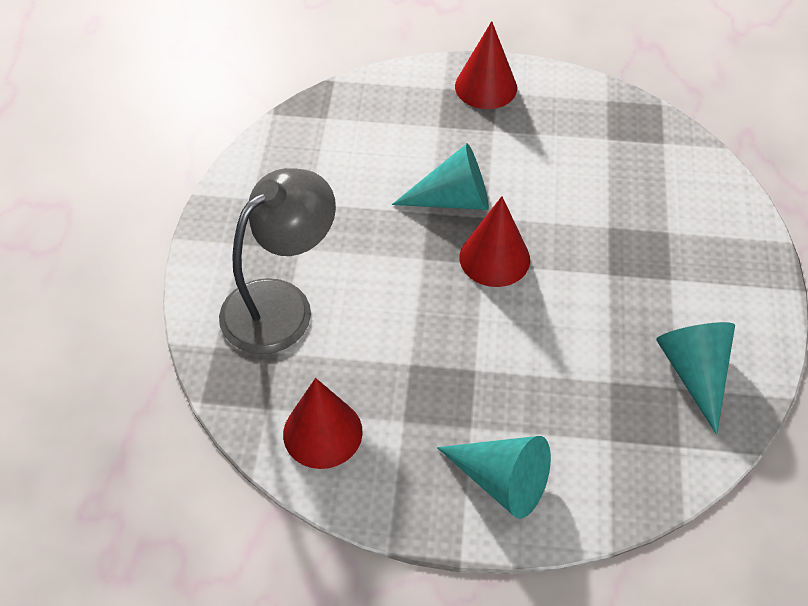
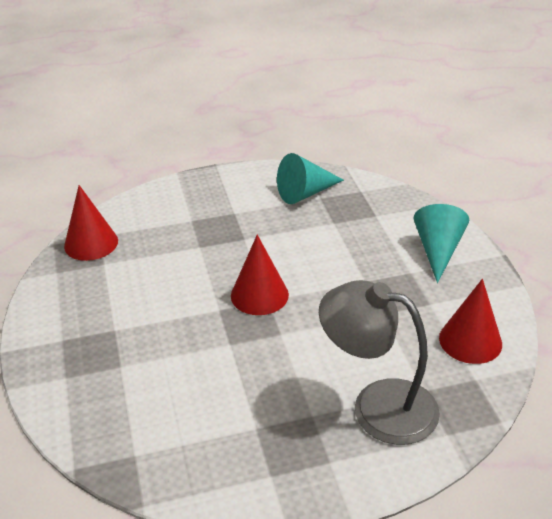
camera: 110 degrees left, 15 degrees down
(453, 200) = (209, 333): turquoise cone -> none
(486, 87) = (57, 348): red cone -> red cone (91, 243)

